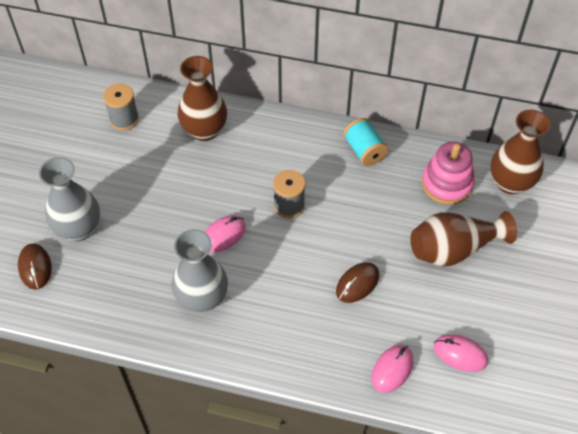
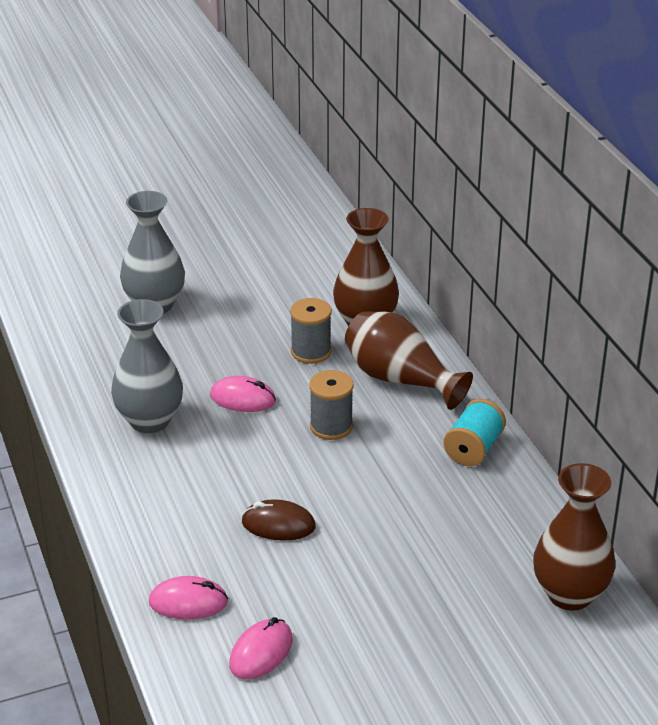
camera: 55 degrees right, 20 degrees down
(35, 267) = (85, 301): brown mouse -> none
(124, 119) = (318, 267): grey spool -> grey spool (311, 352)
(447, 184) = (502, 537): pink stacking toy -> none
(453, 249) = (409, 584): brown vase -> brown vase (400, 380)
(460, 354) = (261, 652): pink mouse -> pink mouse turned 45 degrees clockwise

